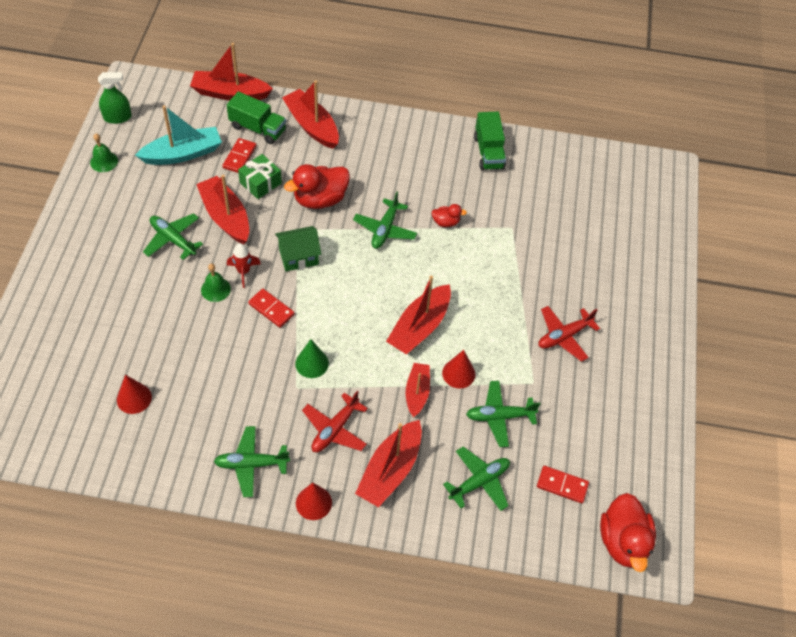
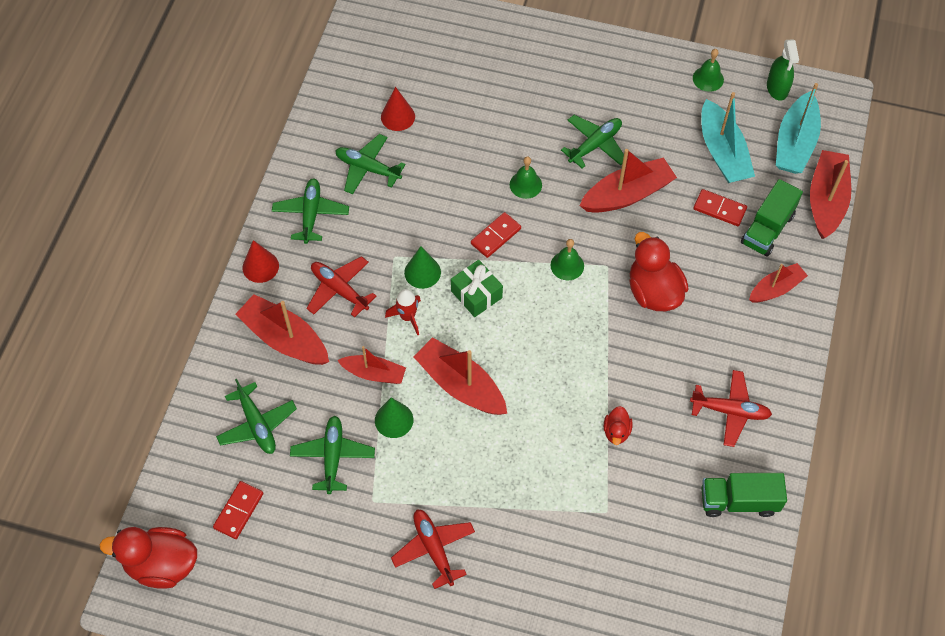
camera: 100 degrees right, 5 degrees up
(174, 109) = (795, 143): none -> turquoise boat
(243, 272) = (548, 211): red rocket -> red rocket (407, 317)
(260, 183) = (678, 230): green gift -> green gift (476, 294)
(298, 257) = (567, 265): green house -> green bell
(312, 126) = (776, 288): red boat -> red boat, size x0.62
(385, 229) = (606, 360): green plane -> green plane (368, 168)
(419, 155) = (730, 411): none -> red plane
(458, 373) = (394, 420): red cone -> green cone

